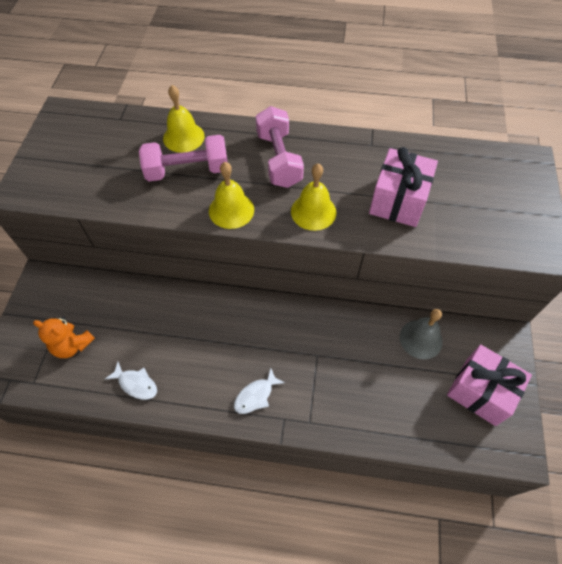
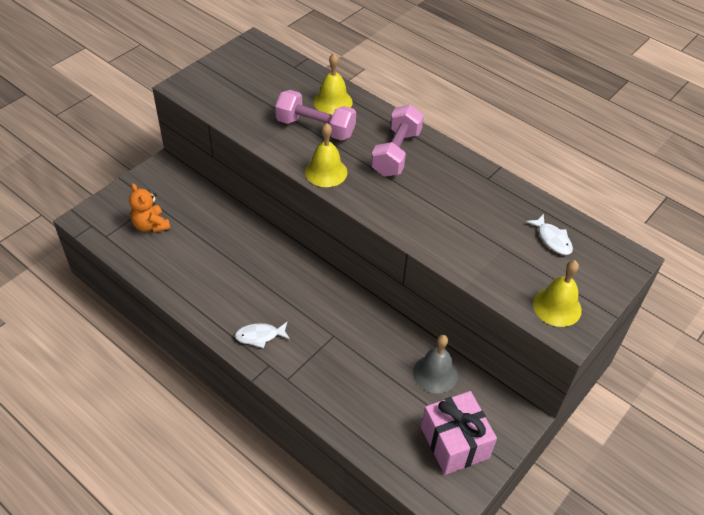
camera: 30 degrees right, 10 degrees down
(136, 384) = (176, 277): white fish -> white fish (552, 239)
(313, 212) = (391, 204): yellow bell -> yellow bell (557, 306)
(398, 201) = (471, 231): pink gift -> none

